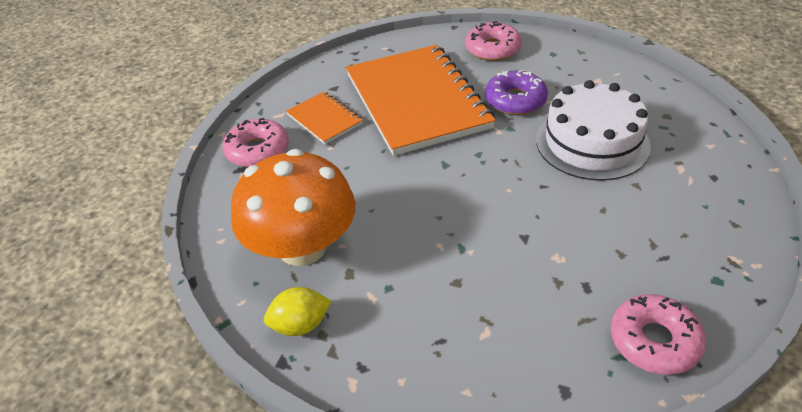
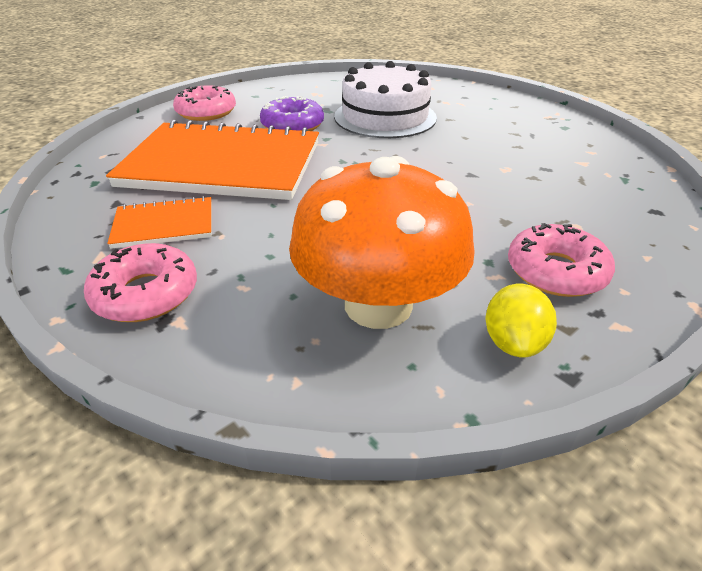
camera: 65 degrees left, 5 degrees down
(654, 341) = (614, 163): pink donut -> pink donut (555, 271)

